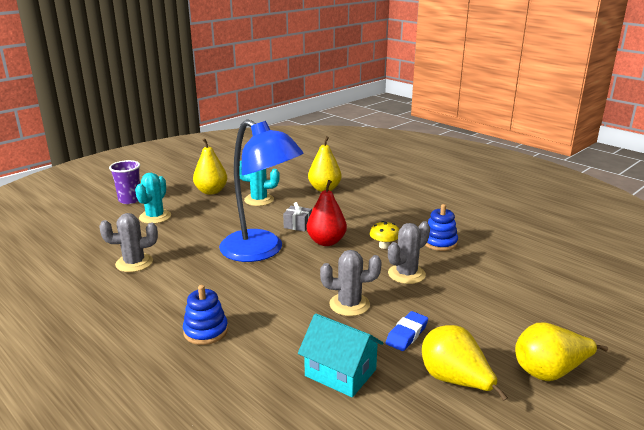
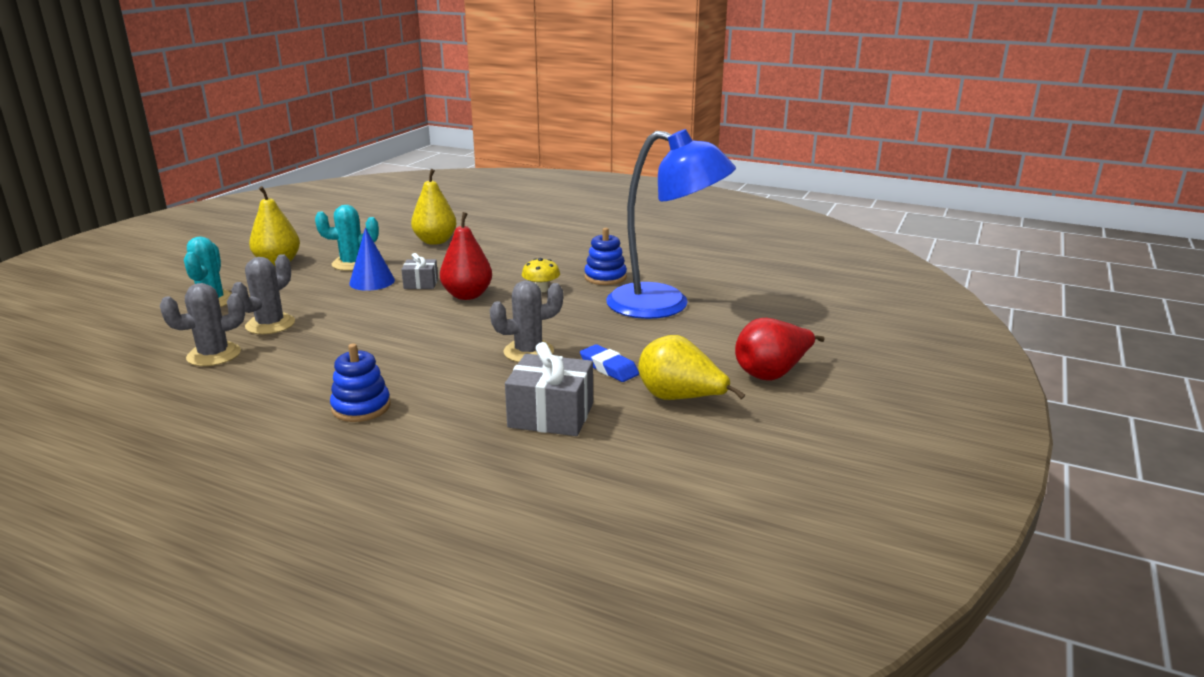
camera: 20 degrees left, 0 degrees up
(130, 200) = (159, 287): purple cup -> none
(261, 251) = (387, 317): blue lamp -> blue lamp (665, 305)
(265, 218) = (372, 281): none -> blue cone
(340, 373) = (551, 415): turquoise house -> grey gift
(406, 274) = (581, 313): grey cactus -> grey cactus (270, 324)
(406, 334) = (609, 368): blue eraser -> blue eraser turned 60 degrees counterclockwise
(549, 372) = (772, 373): yellow pear -> red pear

